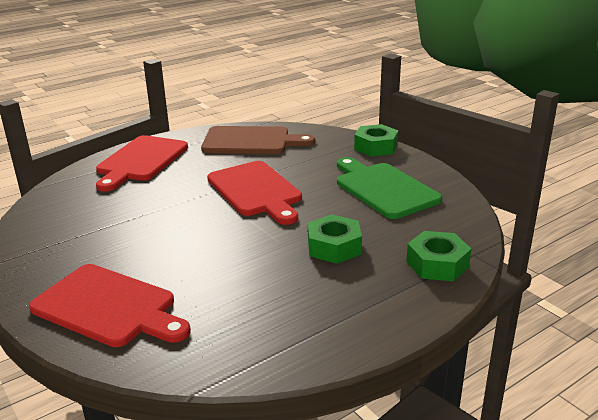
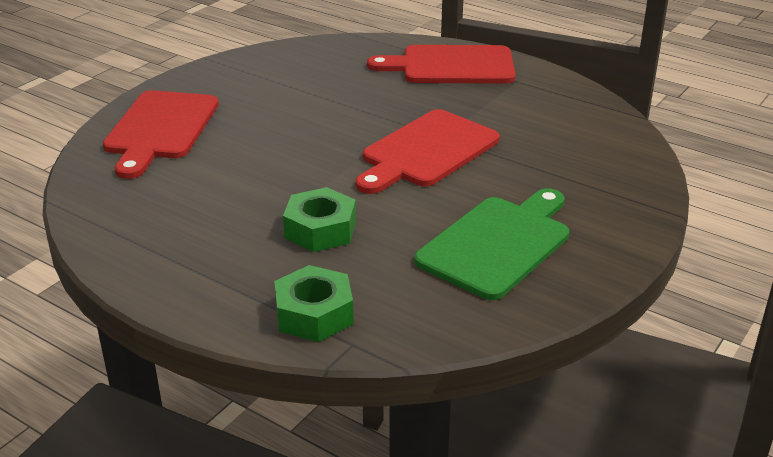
camera: 70 degrees right, 5 degrees up
(250, 141) = (563, 118): brown cutting board -> none
(376, 147) = (633, 217): green nut -> none

